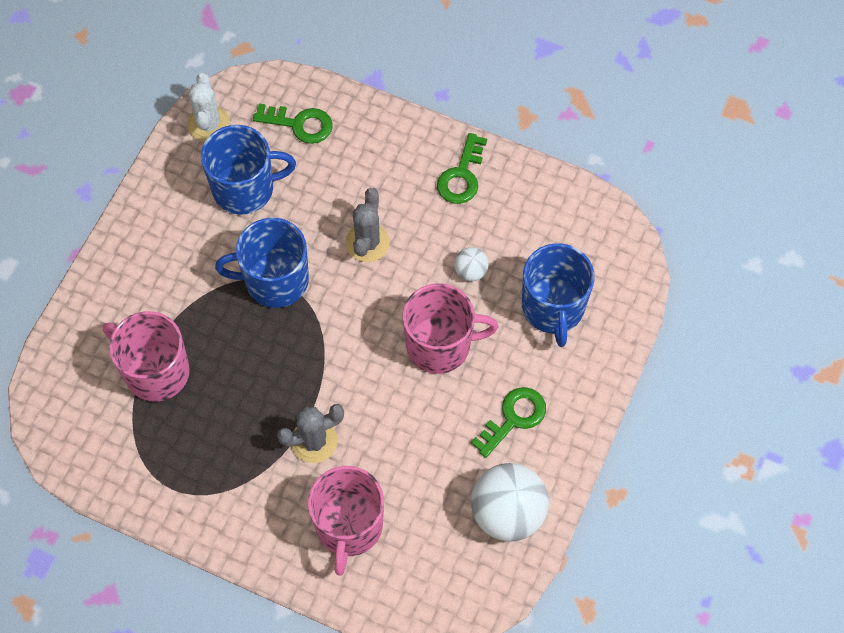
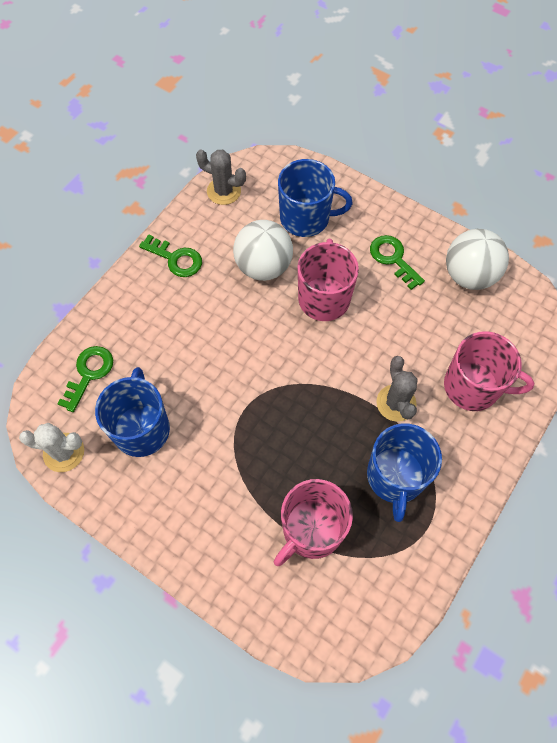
camera: 80 degrees left, 0 degrees up
(275, 280) = (240, 414): blue mug -> blue mug (395, 477)
(367, 243) = (220, 336): grey cactus -> grey cactus (224, 191)
(470, 271) = (263, 266): white ball -> white ball, size x2.10

